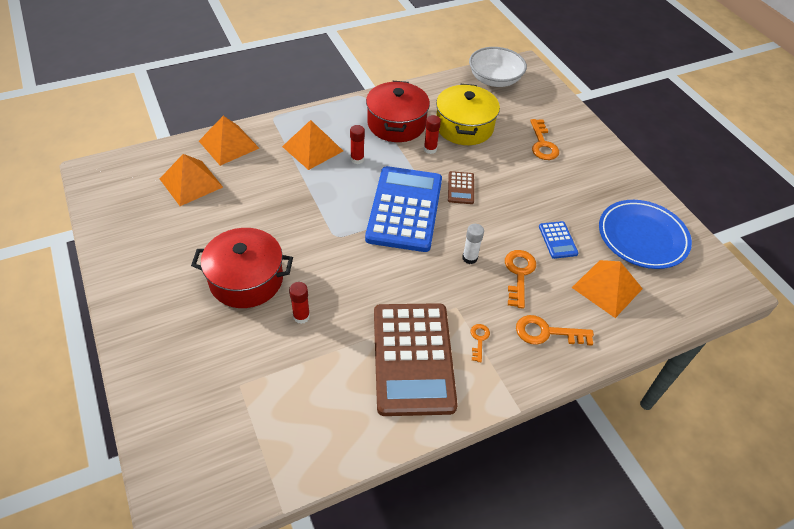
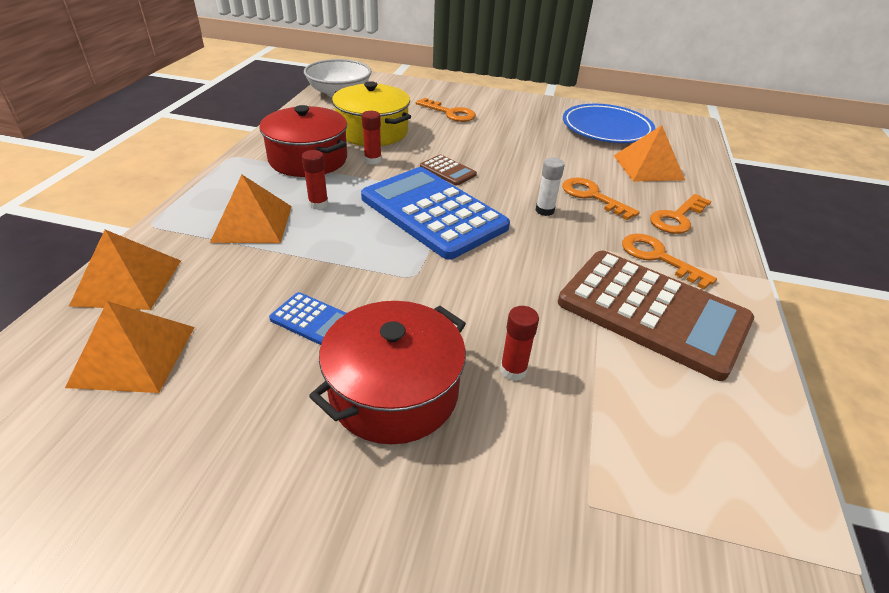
camera: 50 degrees left, 10 degrees down
(479, 339) = (658, 257): orange key -> orange key, size x1.77
(558, 240) = (571, 160): blue calculator -> blue calculator (312, 320)

